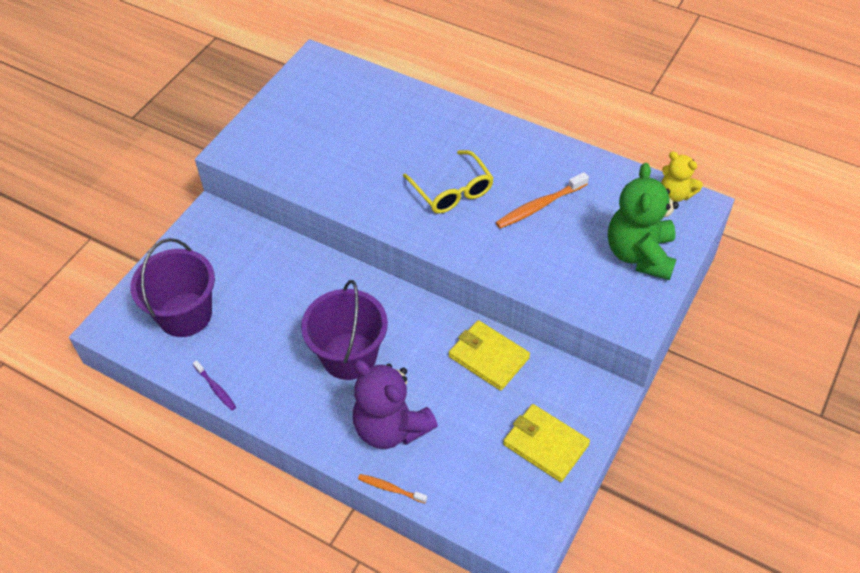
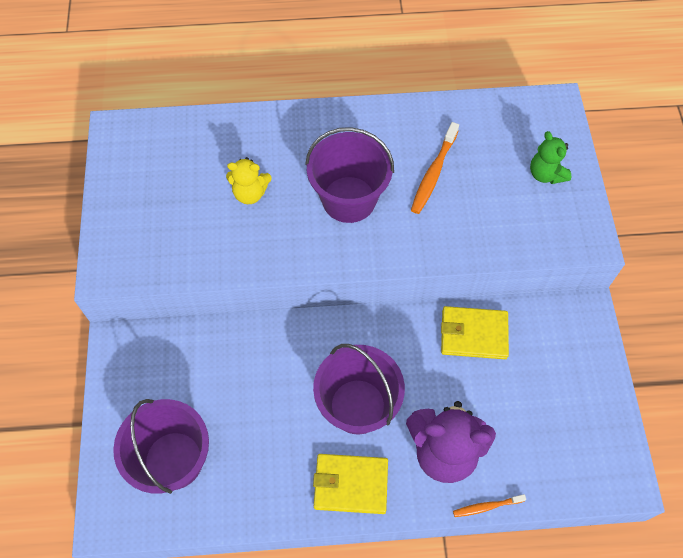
camera: 35 degrees left, 10 degrees up
(216, 388) = (262, 515): purple toothbrush -> none
(452, 191) = (349, 199): yellow glasses -> purple bucket
(545, 444) = (575, 384): yellow wallet -> yellow wallet (350, 484)
(639, 254) = (545, 174): green teddy bear -> green teddy bear, size x0.56
(675, 194) = (531, 103): yellow teddy bear -> yellow teddy bear (250, 193)

